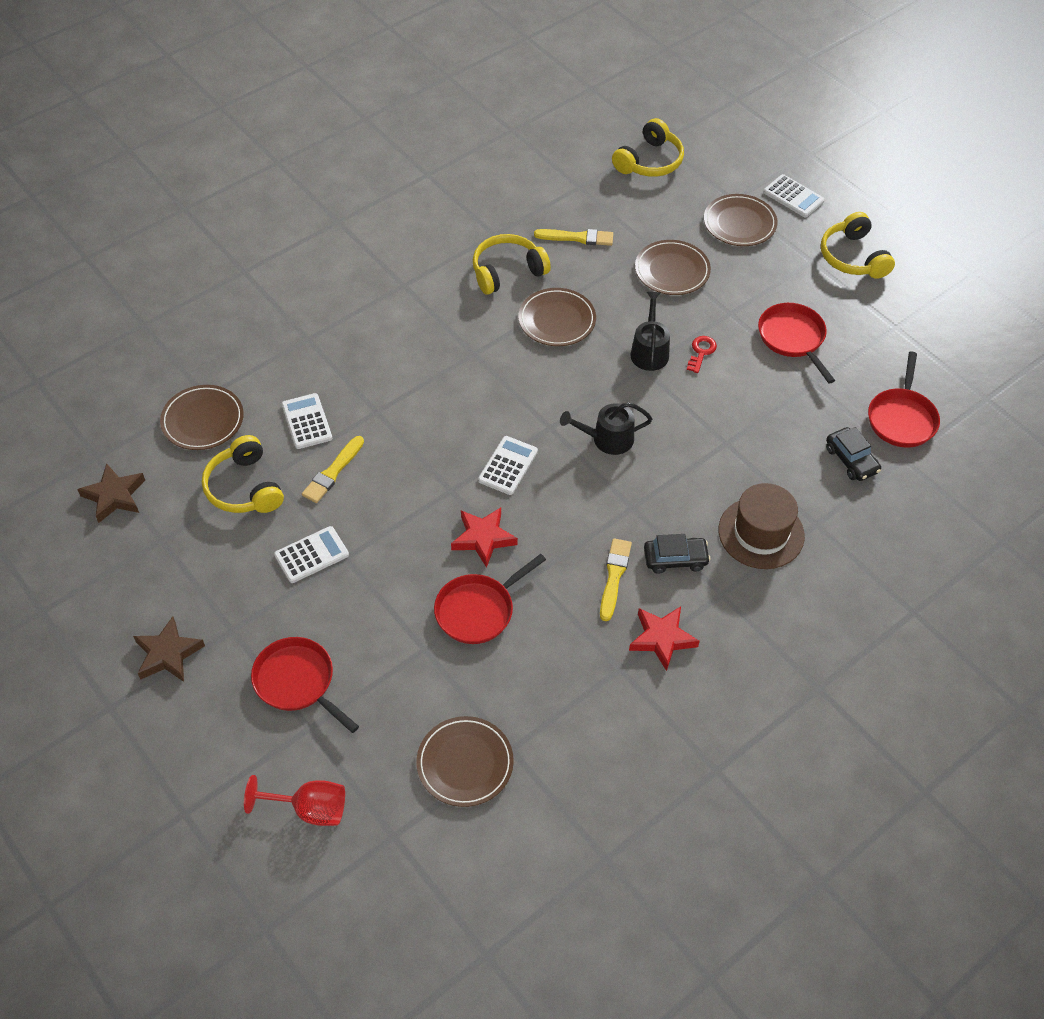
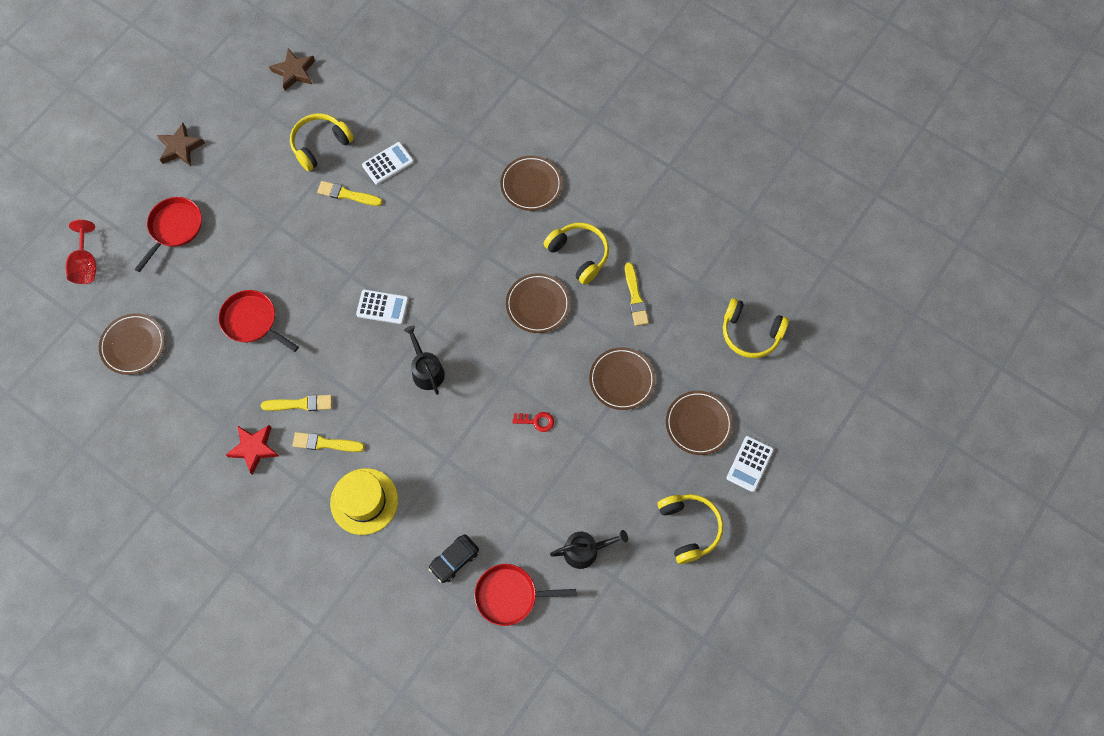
camera: 75 degrees right, 15 degrees up
(203, 420) = (371, 99): brown plate -> brown plate (531, 185)
(311, 555) = (274, 204): white calculator -> none
(483, 538) = (313, 308): red star -> none
(649, 351) = (525, 381): black watering can -> black watering can (585, 550)
(675, 559) = (325, 443): black car -> yellow brush
(761, 533) = (364, 501): brown hat -> yellow hat
(793, 338) = (574, 492): red pan -> none
(853, 257) = (689, 528): yellow headphones -> yellow headphones turned 105 degrees clockwise

